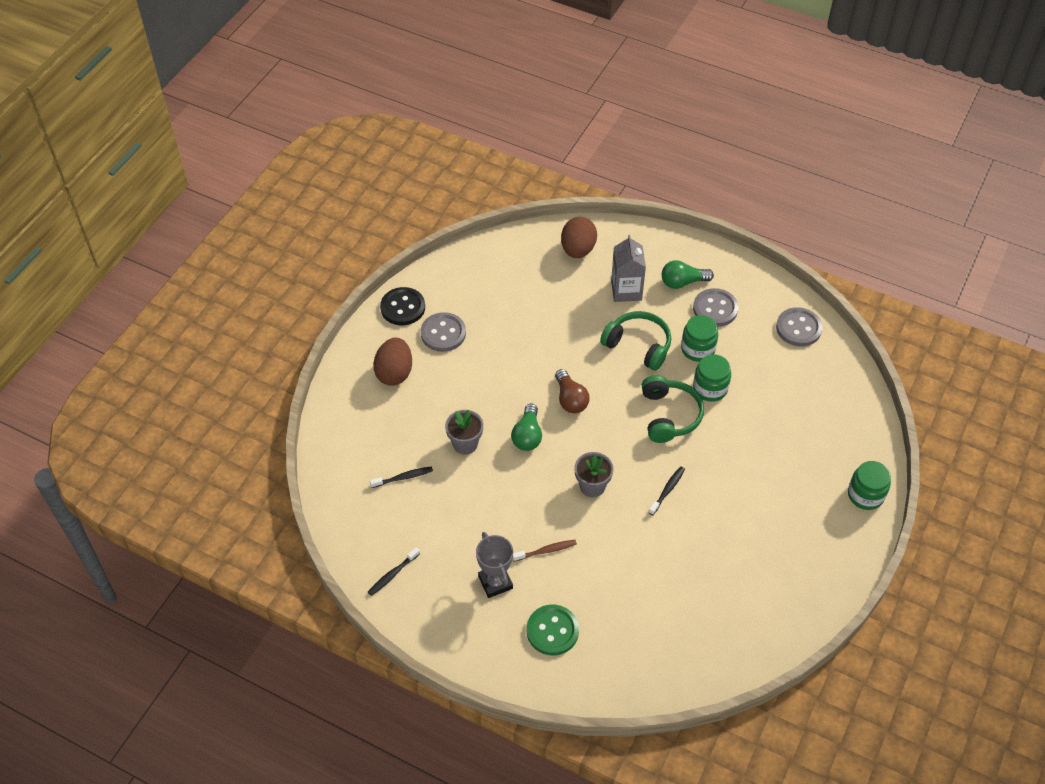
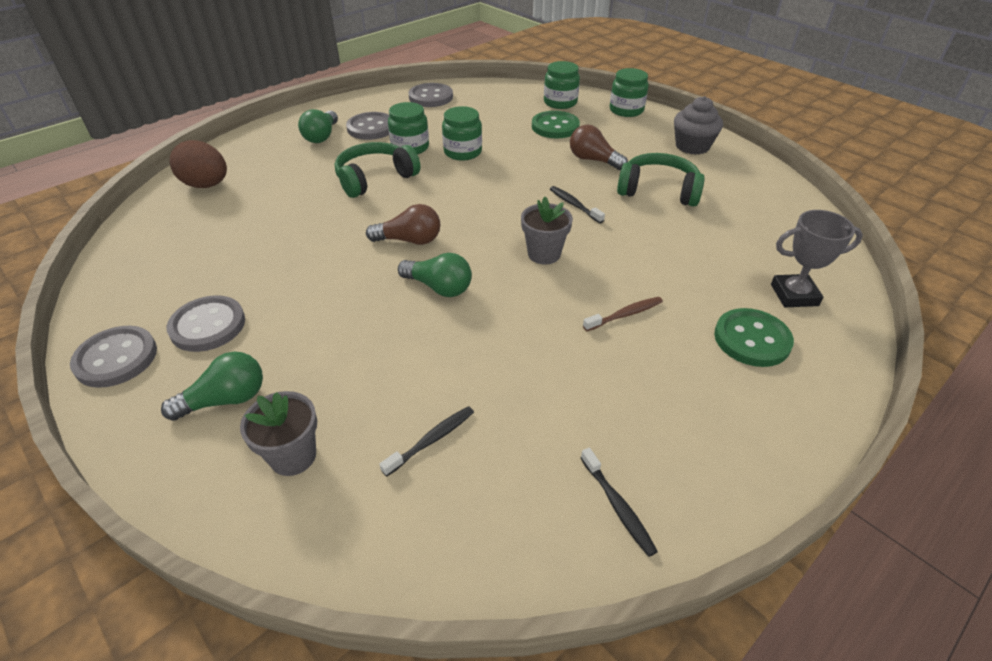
camera: 70 degrees left, 10 degrees down
(394, 373) = (225, 400): brown egg -> green light bulb
(403, 307) = (116, 358): black button -> grey button
(403, 477) = (432, 440): black toothbrush -> black toothbrush turned 45 degrees clockwise
(465, 444) = (414, 350): grey flower pot -> grey flower pot (293, 456)
(495, 582) = (663, 377): grey trophy -> grey trophy (794, 295)
(546, 551) = (625, 315): brown toothbrush -> brown toothbrush turned 60 degrees clockwise
(626, 290) = (296, 169): grey carton -> none
(669, 415) = (479, 182): green headphones -> green headphones (658, 190)
(748, 488) = (593, 160): none -> brown light bulb
(795, 443) = (555, 127): none -> green button
(818, 563) = (692, 146): none -> grey cupcake
(849, 435) = (560, 102): none -> green jar

